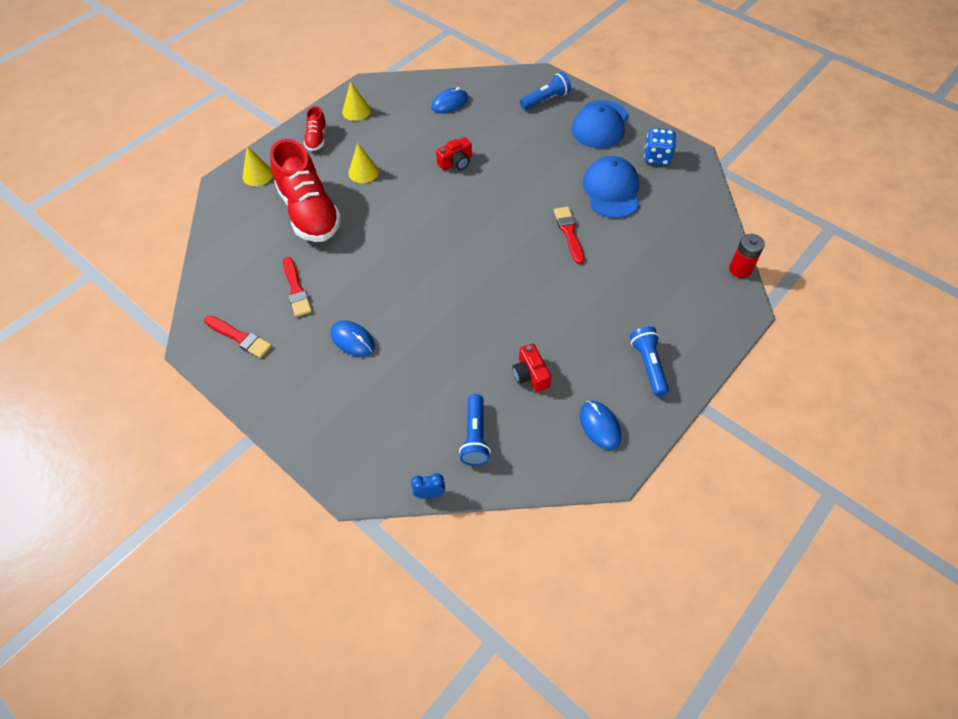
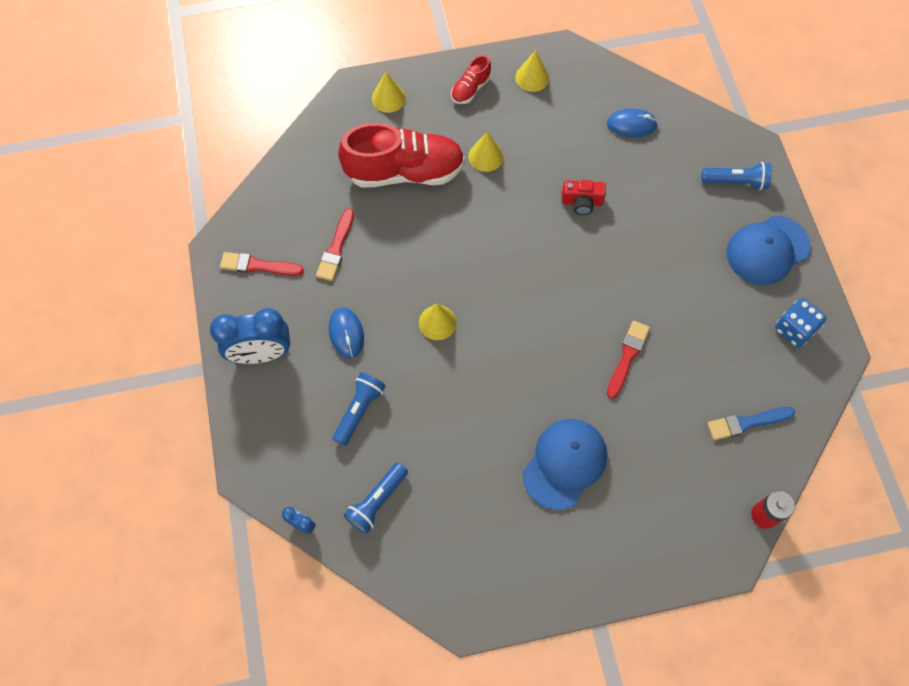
camera: 35 degrees right, 10 degrees up
(239, 337) = (258, 265): red brush -> red brush turned 120 degrees clockwise
(293, 396) = (261, 354): none -> blue clock
(310, 212) = (405, 172): red shoe -> red shoe turned 105 degrees counterclockwise
(417, 291) = (437, 322): none -> yellow cone
(530, 375) = (470, 478): red camera -> none
(600, 426) = (489, 572): blue mouse -> none
(611, 190) = (711, 336): blue cap -> blue cap (565, 463)
(648, 365) = (583, 547): blue flashlight -> blue flashlight (359, 410)
(679, 225) = (746, 423): none -> blue brush

